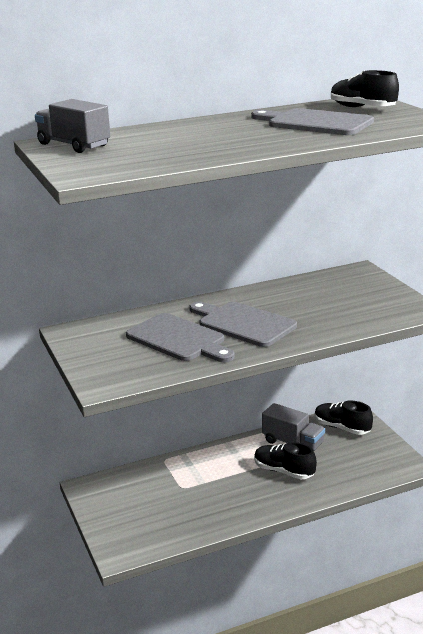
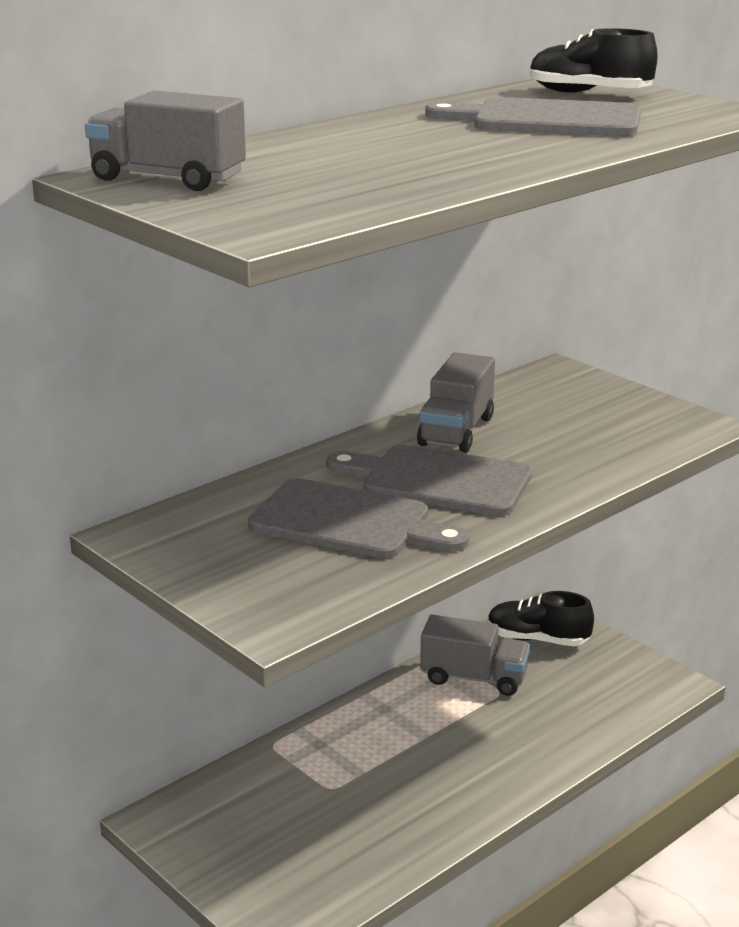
camera: 20 degrees left, 0 degrees up
(274, 298) = (456, 431): none -> grey truck
(283, 471) = (485, 728): black shoe -> none

